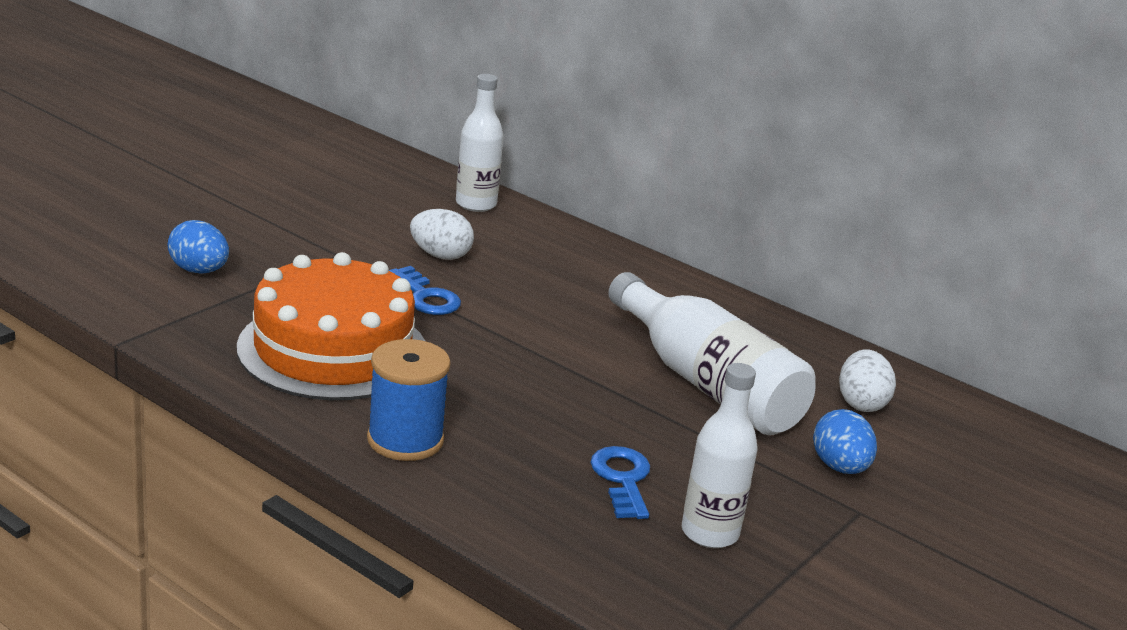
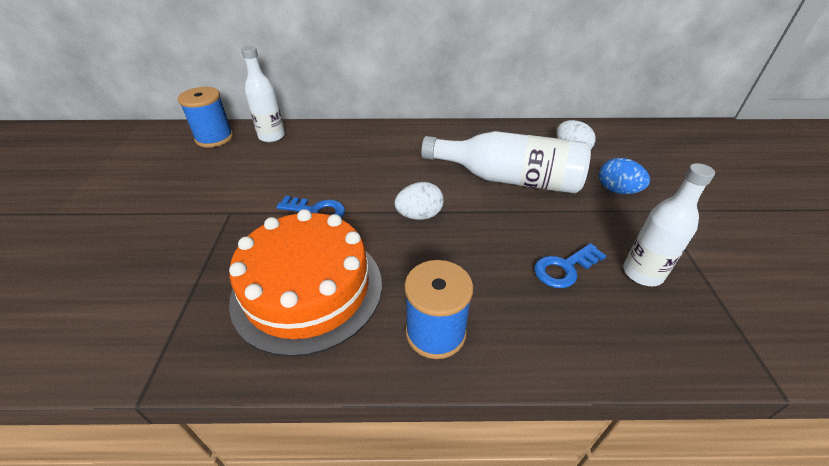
camera: 35 degrees left, 15 degrees up
(199, 271) = (142, 284): blue egg -> none
(408, 176) = (214, 138): none -> blue spool
(440, 255) = (291, 178): white egg -> white egg (419, 215)
(622, 479) = (564, 268): blue key -> blue key turned 75 degrees counterclockwise

